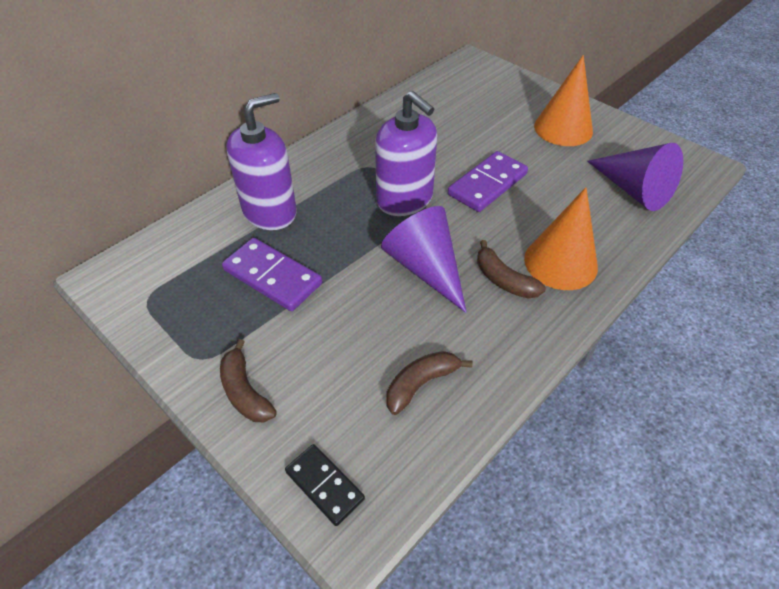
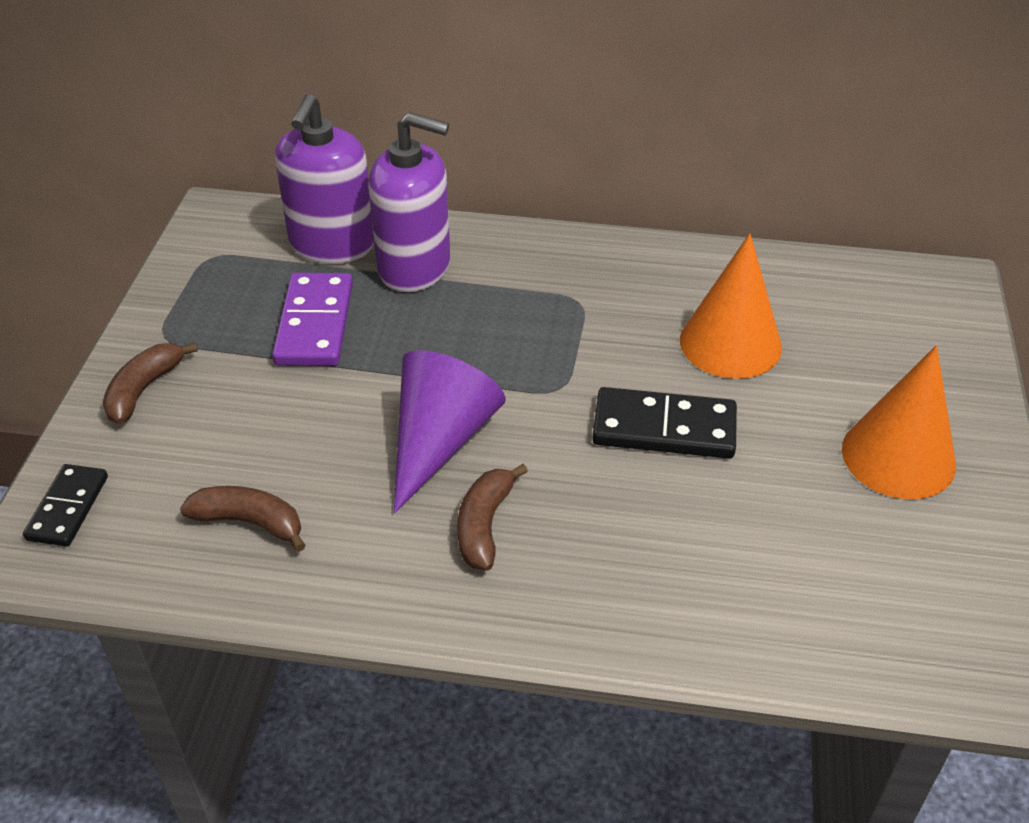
camera: 55 degrees right, 5 degrees down
(405, 199) = (549, 364): purple soap dispenser -> purple soap dispenser (332, 244)
(487, 184) = (664, 428): purple domino -> black domino
(560, 262) = (573, 572): orange cone -> orange cone (730, 343)
(633, 190) = (833, 601): purple cone -> none

